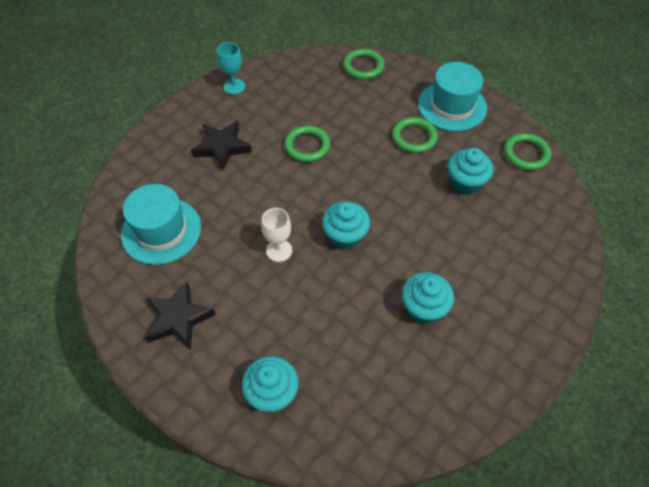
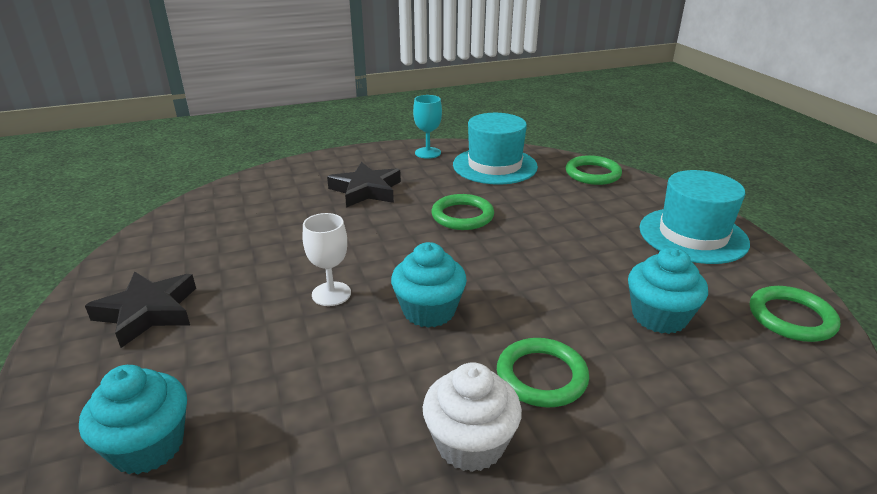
camera: 30 degrees right, 25 degrees down
(161, 230) = (228, 232): turquoise hat -> turquoise hat (494, 166)
(414, 137) = (612, 248): green ring -> green ring (541, 376)
(423, 308) = (470, 444): turquoise cupcake -> white cupcake

